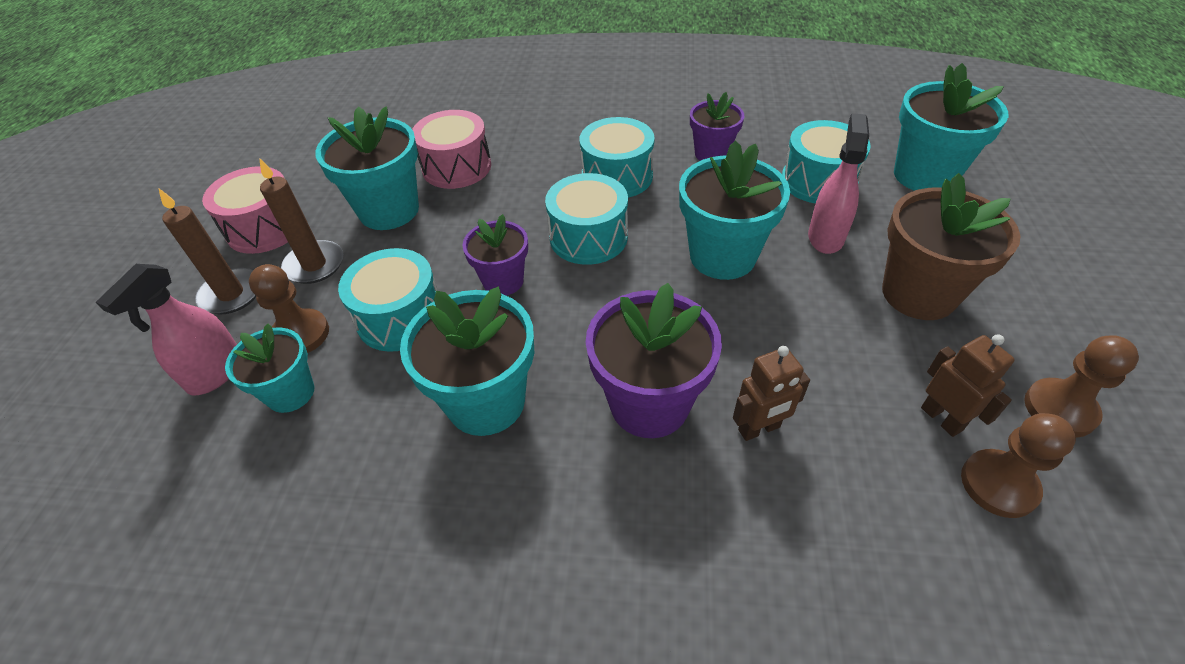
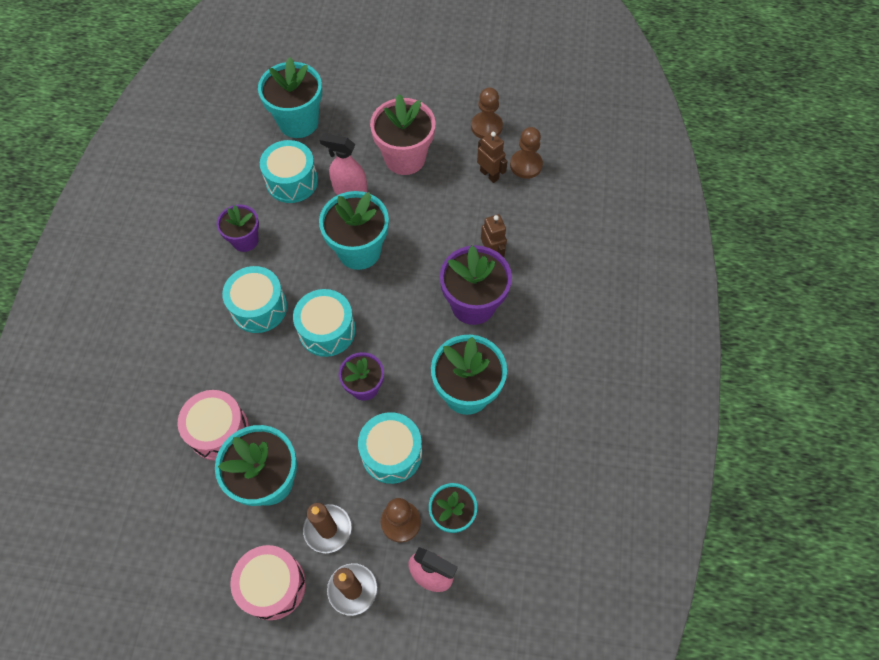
camera: 90 degrees left, 15 degrees up
(918, 294) = (405, 158): brown flower pot -> pink flower pot
(941, 418) = (489, 174): brown robot -> brown robot turned 75 degrees clockwise

